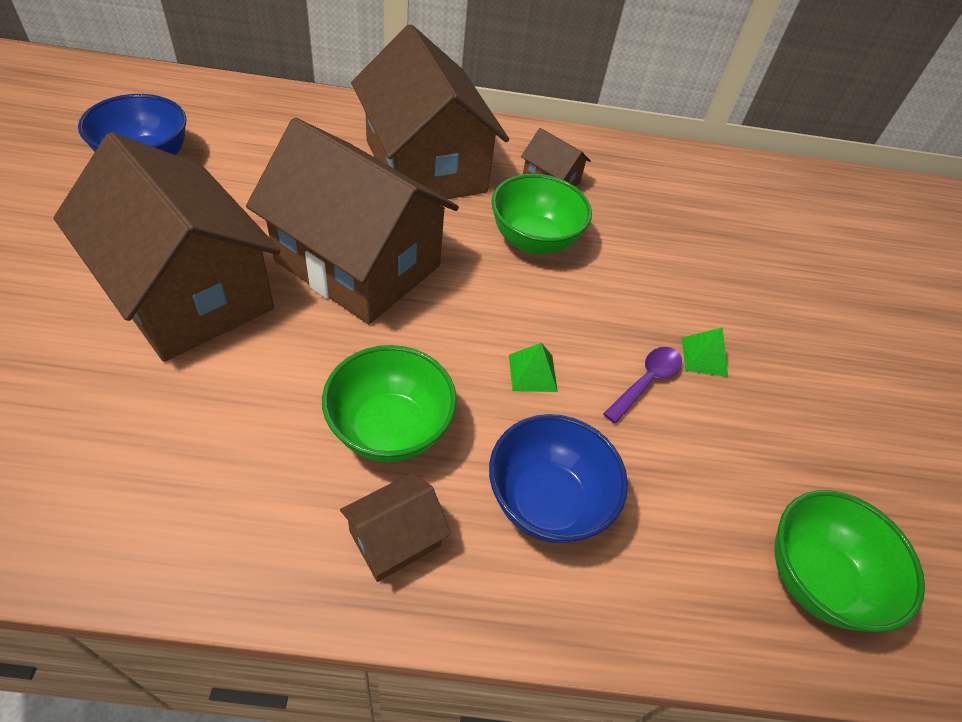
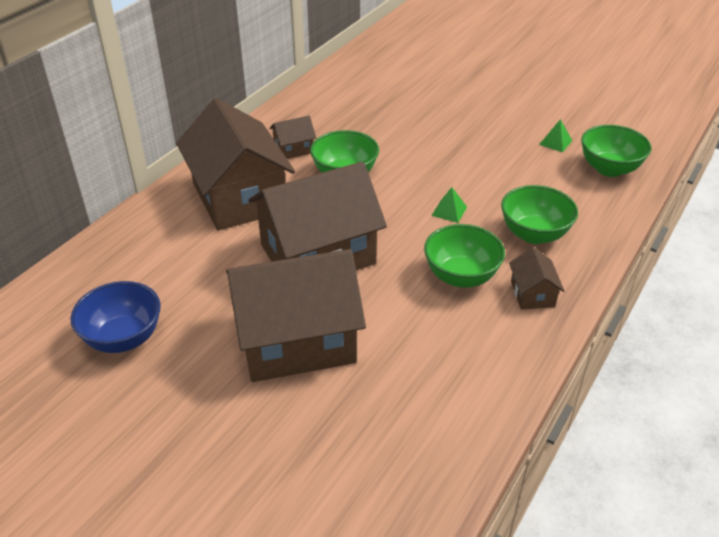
camera: 55 degrees left, 10 degrees down
(426, 166) = (239, 197): brown house -> brown house turned 60 degrees clockwise
(546, 501) = (534, 234): blue bowl -> green bowl
(646, 381) = (476, 173): purple spoon -> none
(704, 357) = (470, 148): green pyramid -> green pyramid (555, 142)

